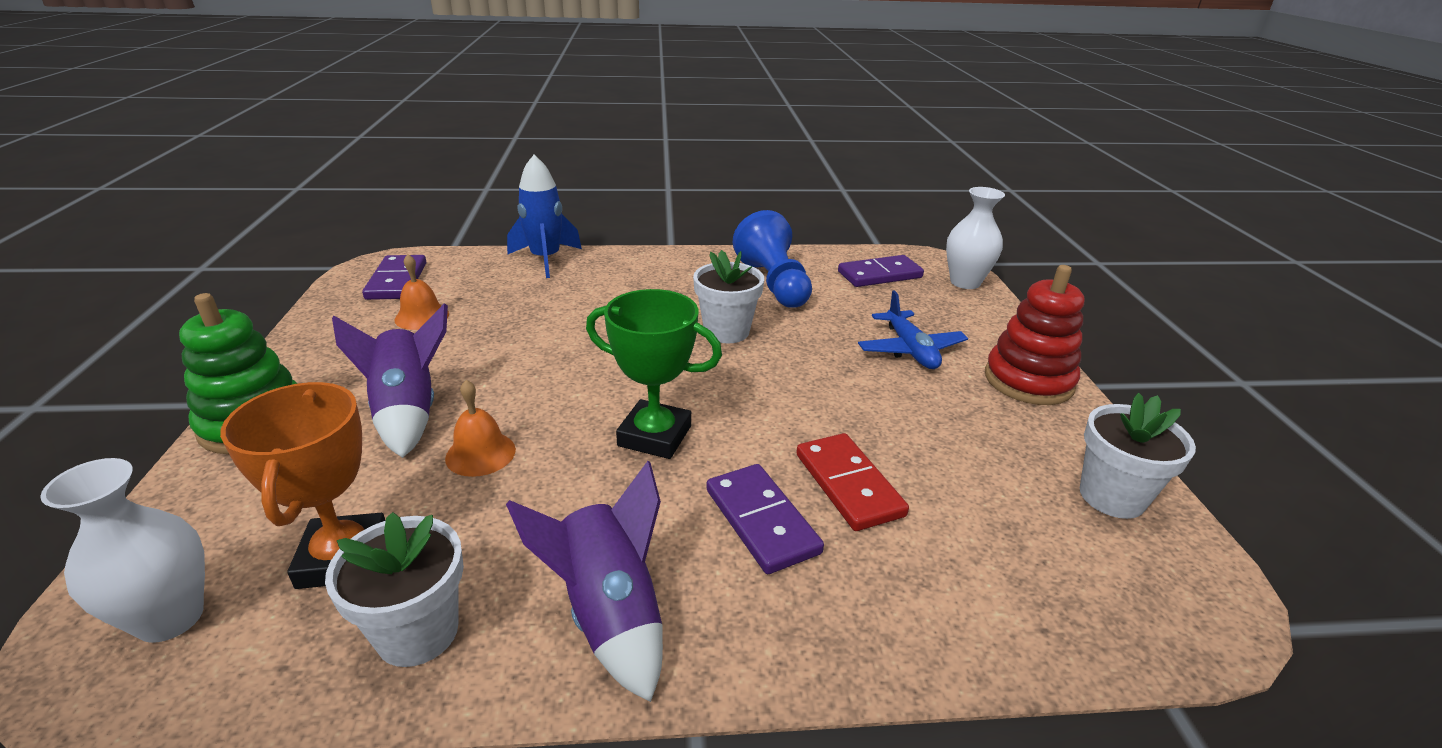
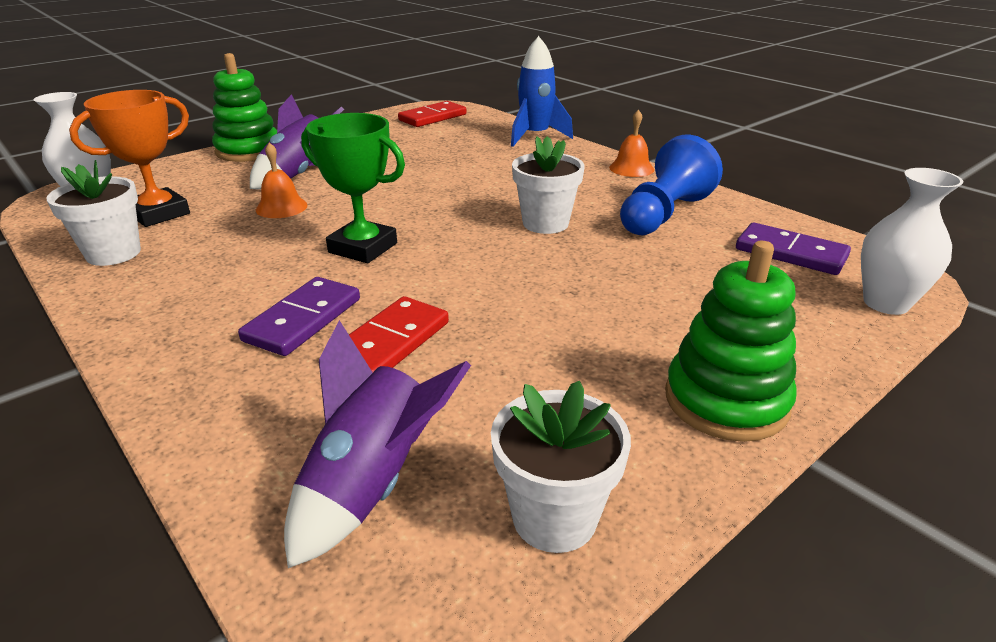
camera: 55 degrees right, 0 degrees up
(396, 281) = (432, 117): purple domino -> red domino
(422, 316) = (403, 138): orange bell -> orange bell (631, 168)
(609, 613) = (163, 299): purple rocket -> purple rocket (372, 484)
(654, 436) = (363, 248): green trophy -> green trophy turned 45 degrees counterclockwise
(910, 350) = (664, 311): blue plane -> none
(1028, 381) = (726, 400): red stacking toy -> green stacking toy

